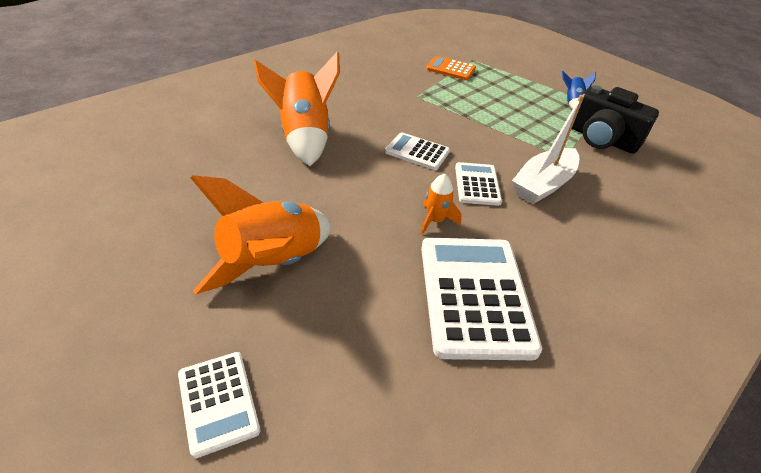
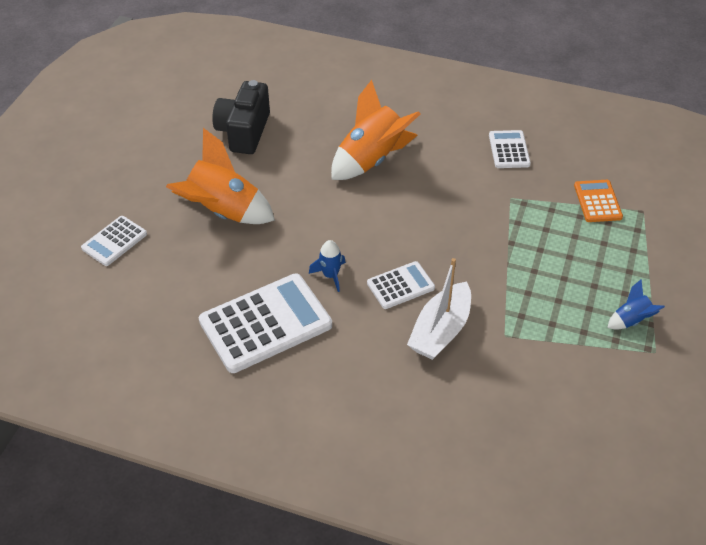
camera: 65 degrees right, 5 degrees up
(417, 152) = (414, 232): white calculator -> white calculator (509, 150)
(435, 220) = (330, 275): orange rocket -> blue rocket
(543, 185) = (440, 330): white boat -> white boat turned 75 degrees counterclockwise
(602, 139) = (572, 361): black camera -> black camera (244, 131)

